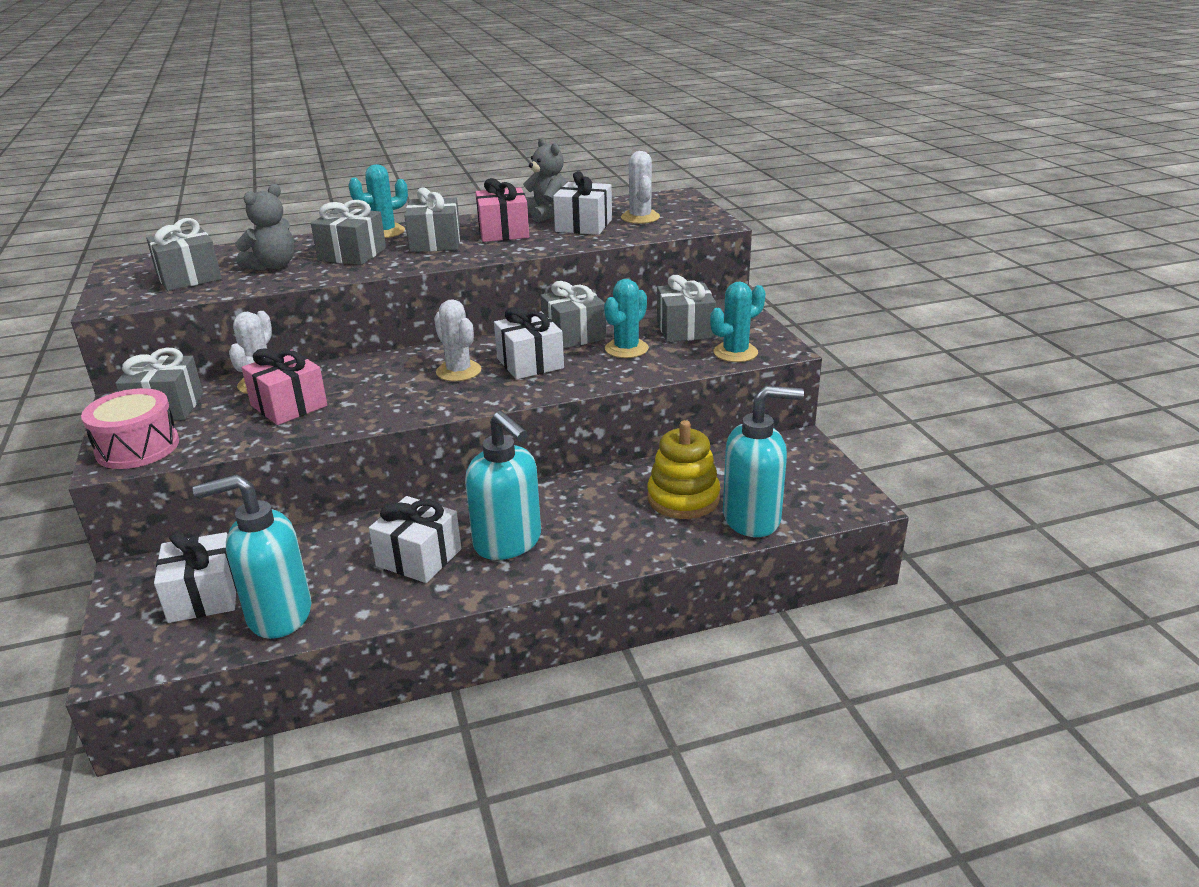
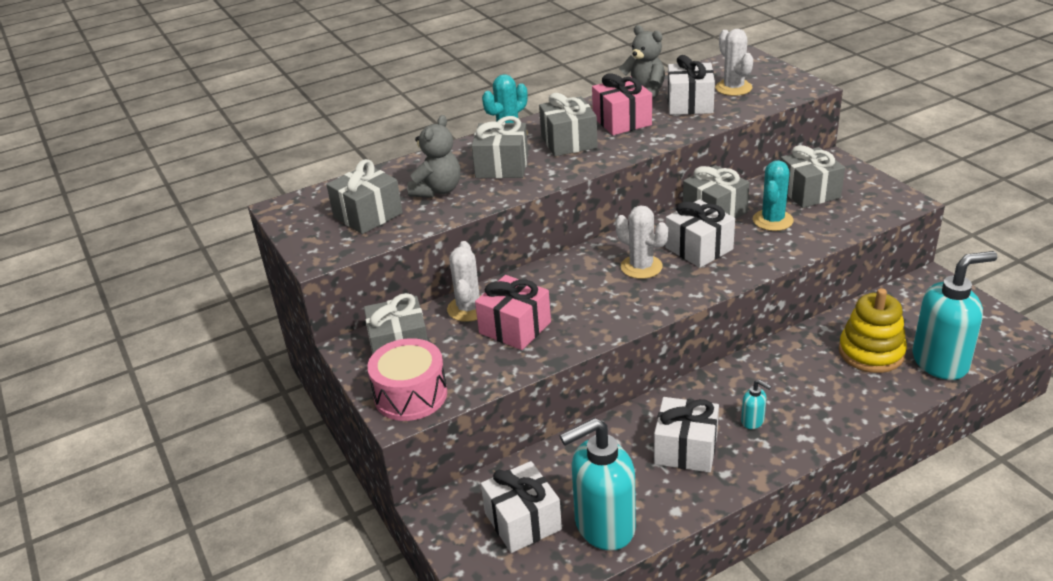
camera: 10 degrees left, 5 degrees up
(508, 543) = (753, 421): turquoise soap dispenser -> turquoise soap dispenser, size x0.42
(735, 353) = (869, 211): turquoise cactus -> none

